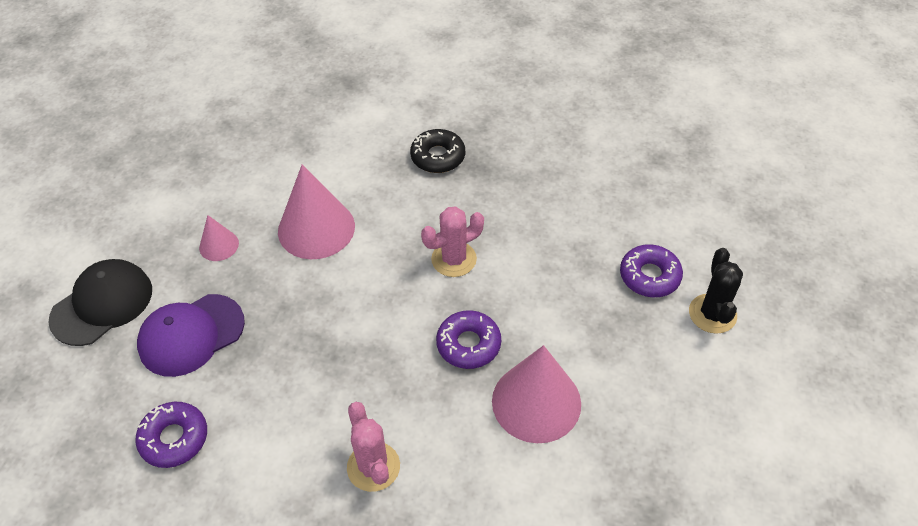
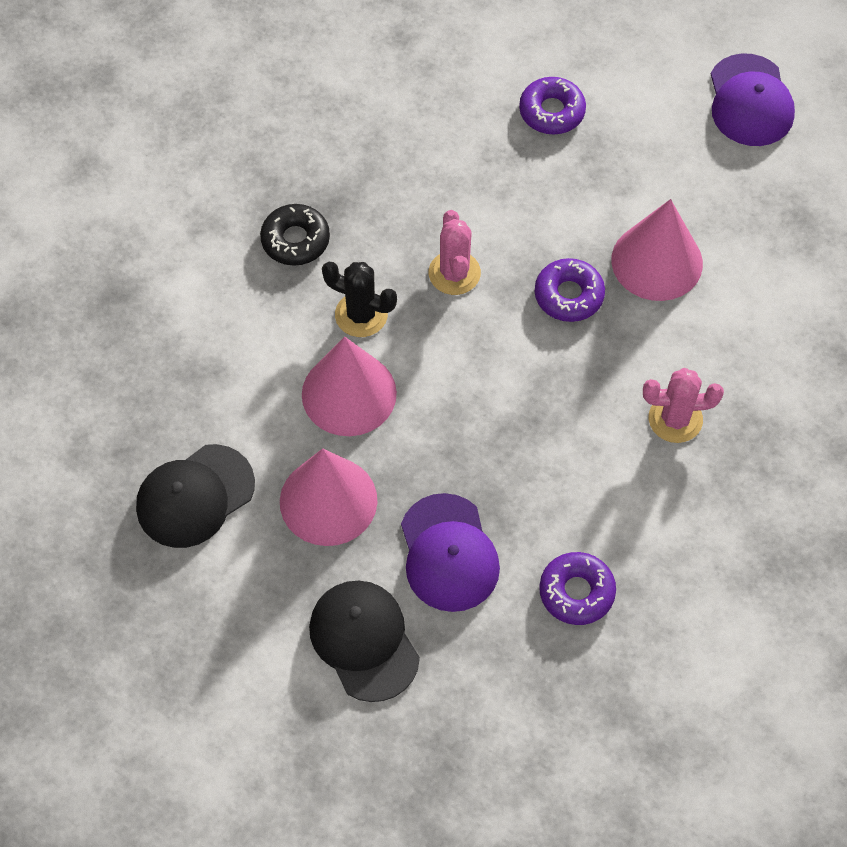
camera: 70 degrees left, 10 degrees up
(202, 171) = (195, 496): none -> black cap
(219, 245) = (328, 500): pink cone -> pink cone, size x1.99
(712, 314) = (617, 81): black cactus -> black cactus (361, 315)
(762, 429) = (750, 101): none -> purple cap

